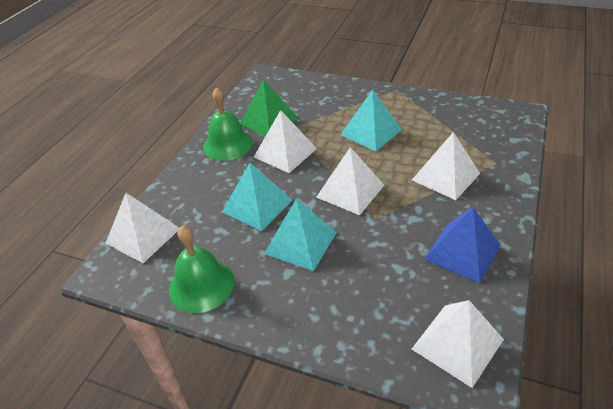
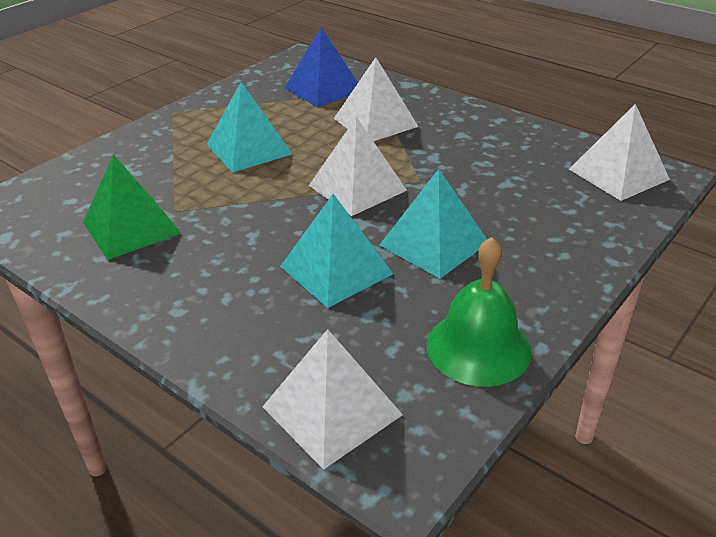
camera: 75 degrees left, 5 degrees down
(228, 144) = (156, 280): green bell -> none
(285, 152) = (231, 225): white pyramid -> none
(462, 252) = (499, 142): blue pyramid -> blue pyramid (323, 89)

